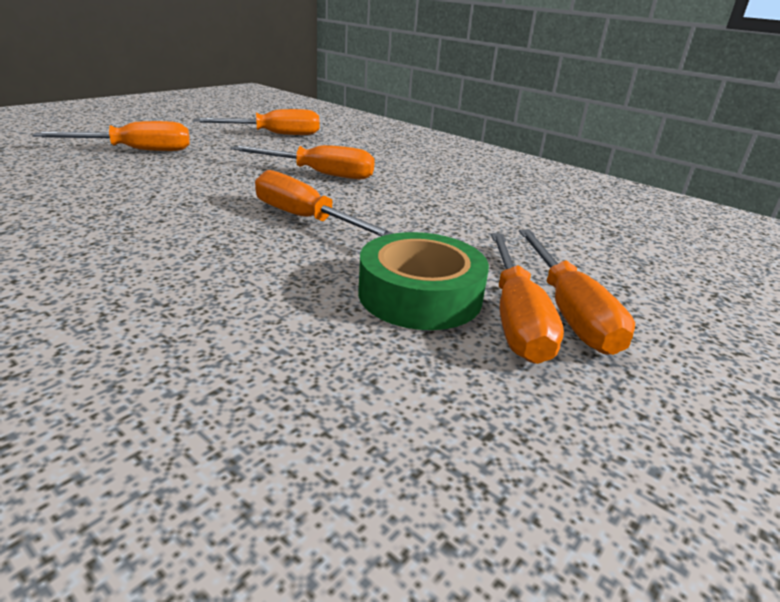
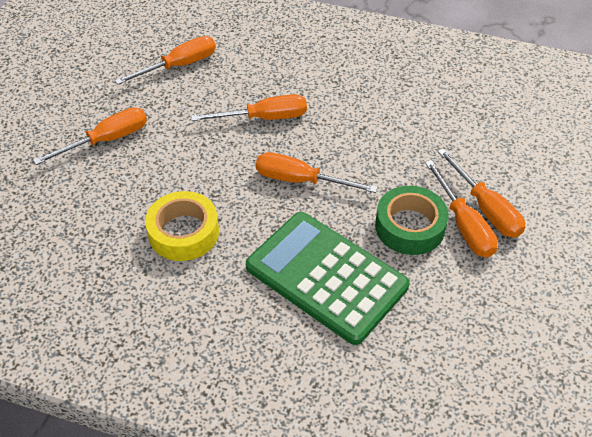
camera: 20 degrees left, 20 degrees up
(102, 217) = (183, 232): none -> yellow tape
(226, 307) = (326, 277): none -> green calculator

